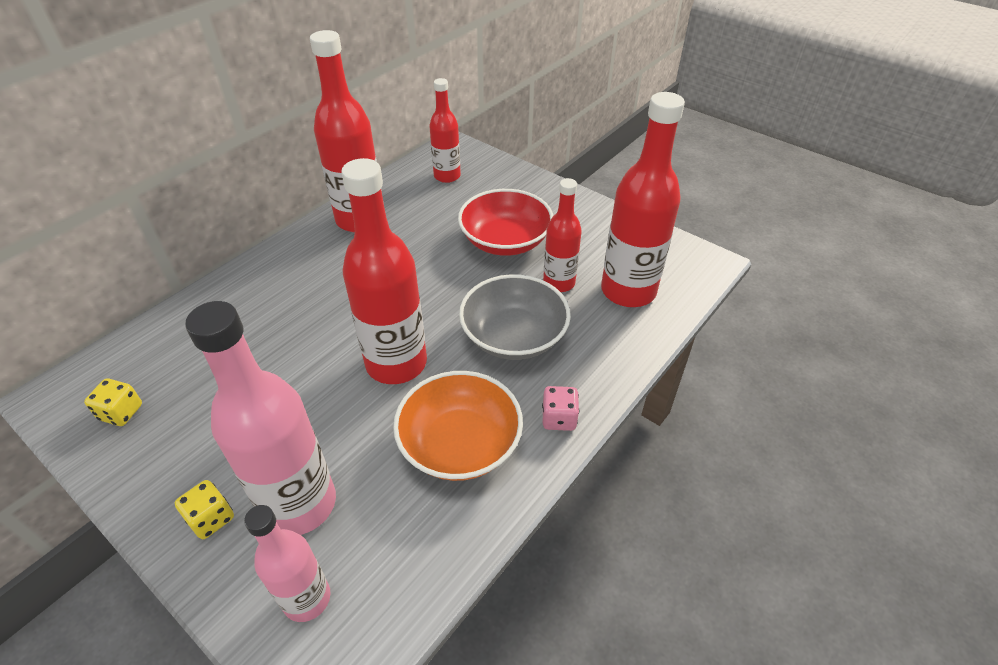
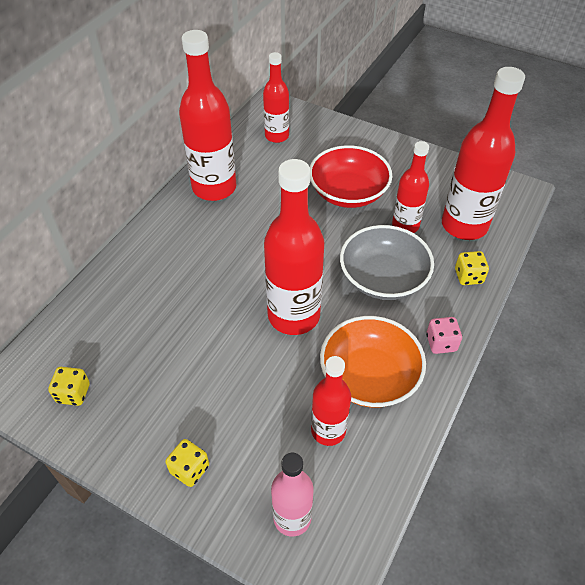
camera: 10 degrees left, 5 degrees up
(300, 504) = (258, 445): pink bottle -> none
(388, 500) = (328, 430): none -> red bottle
(616, 347) = (468, 276): none -> yellow dice

